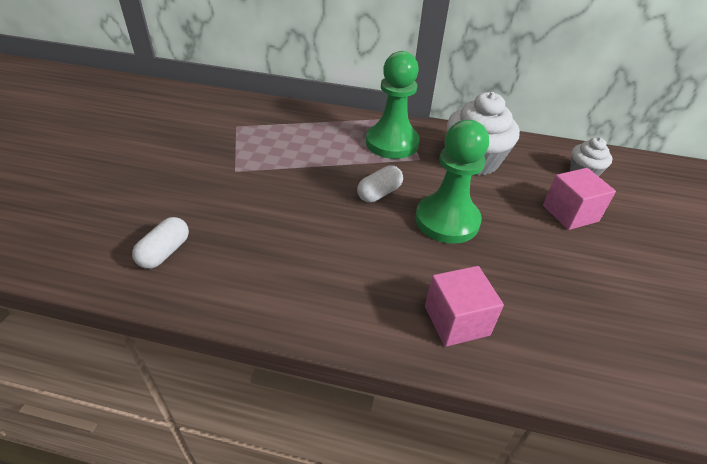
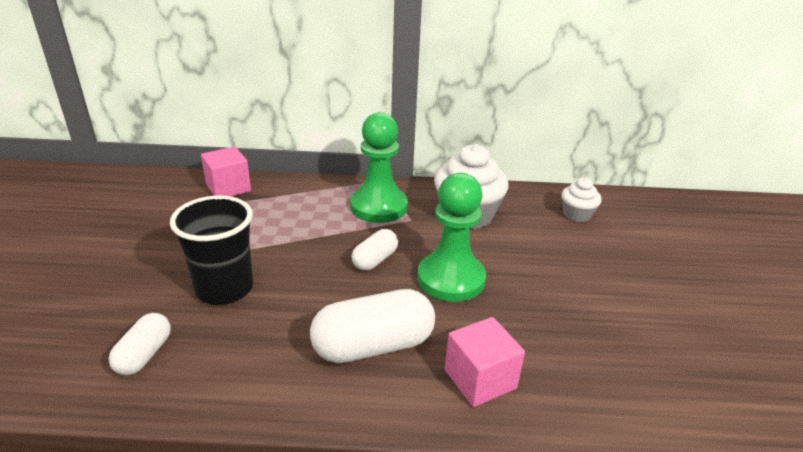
camera: 10 degrees left, 10 degrees down
(241, 202) = (224, 289): none -> black cup
(363, 274) = (373, 346): none -> white capsule
(570, 213) = (572, 256): pink cube -> pink cube (228, 188)

